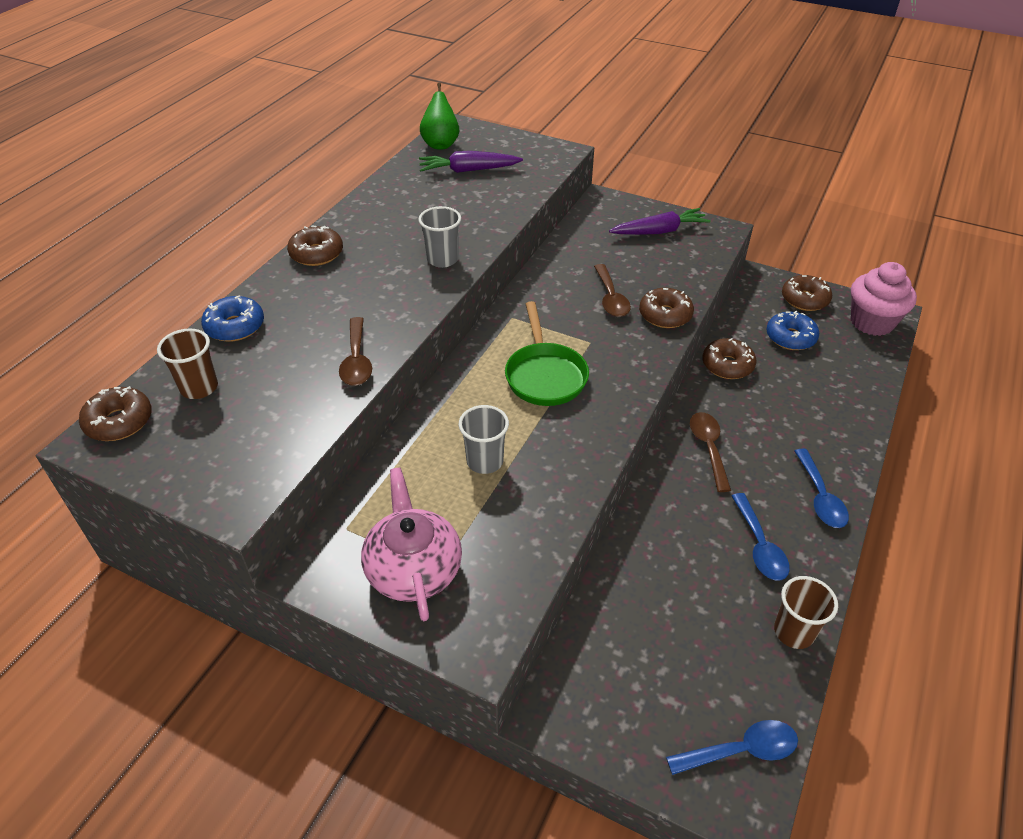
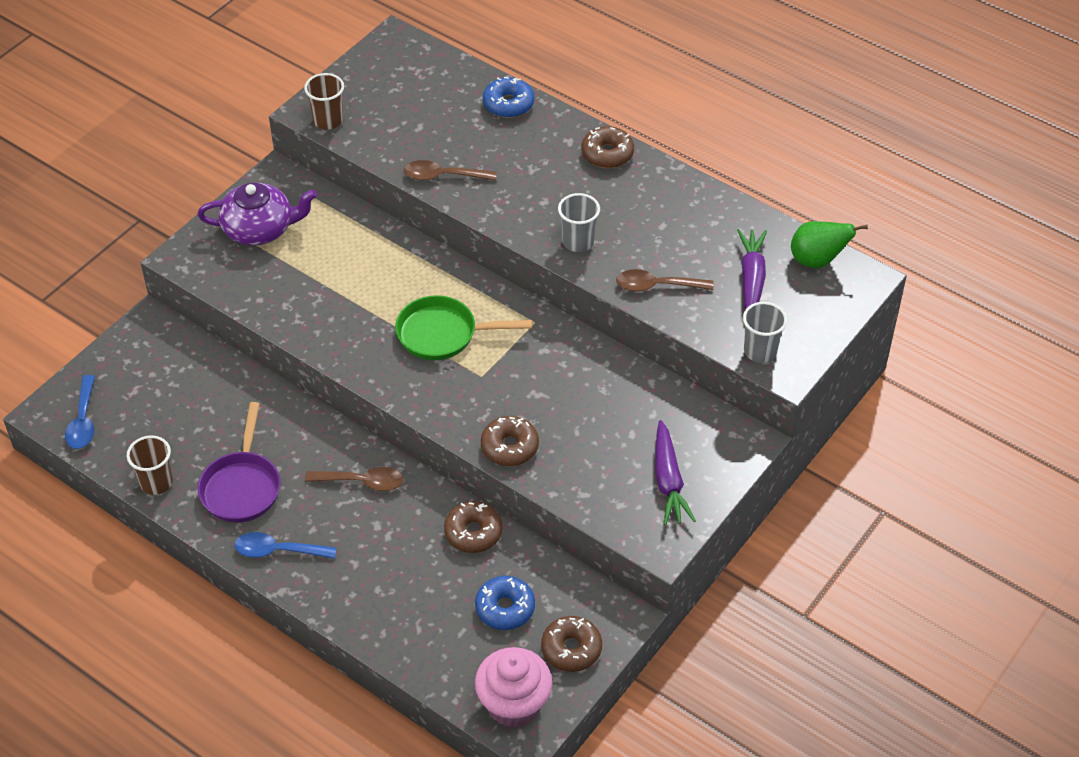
camera: 100 degrees right, 5 degrees up
(119, 422) = (410, 50): brown donut -> none
(199, 388) = (436, 88): brown cup -> brown cup (328, 120)
(413, 568) = (260, 229): pink teapot -> purple teapot
(485, 461) = (350, 279): grey cup -> grey cup (760, 351)
(611, 298) = (548, 407): brown spoon -> brown spoon (656, 286)
(760, 546) = (242, 486): blue spoon -> purple pan

